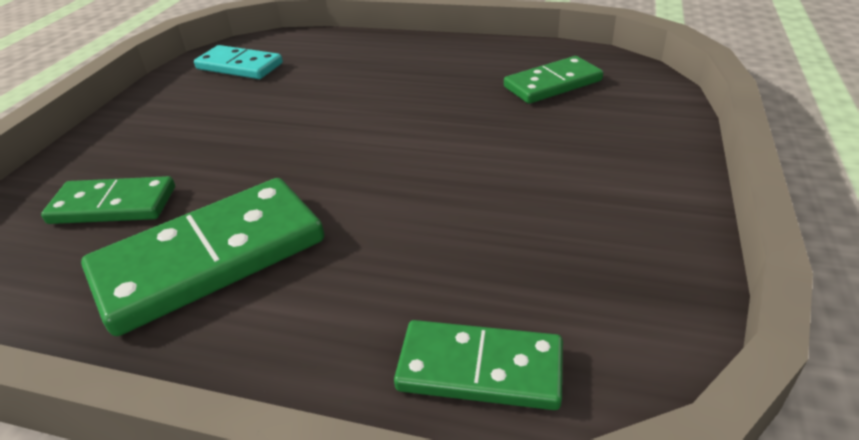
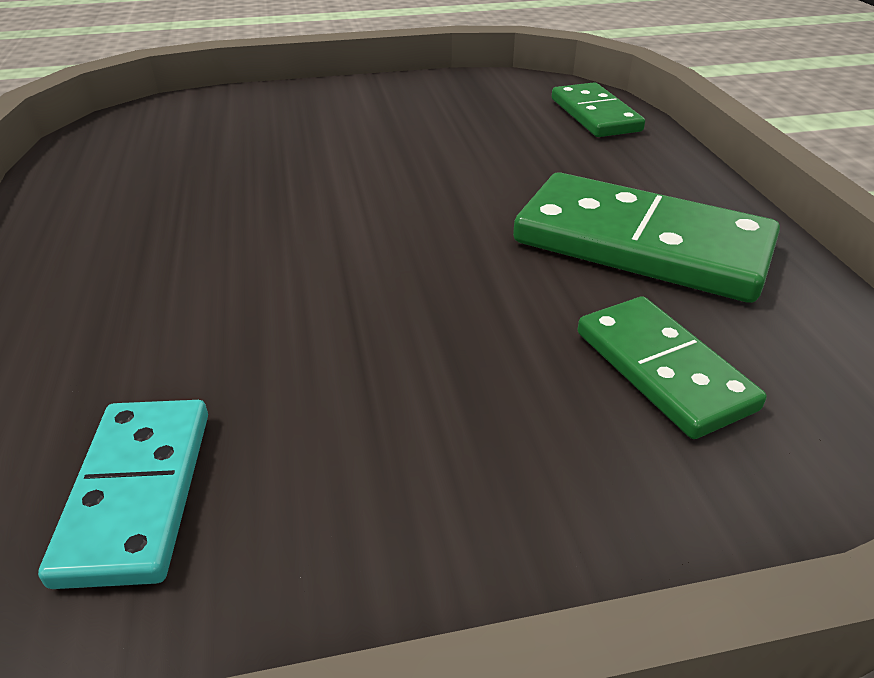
camera: 120 degrees left, 0 degrees up
(552, 84) = (171, 151): green domino -> none

